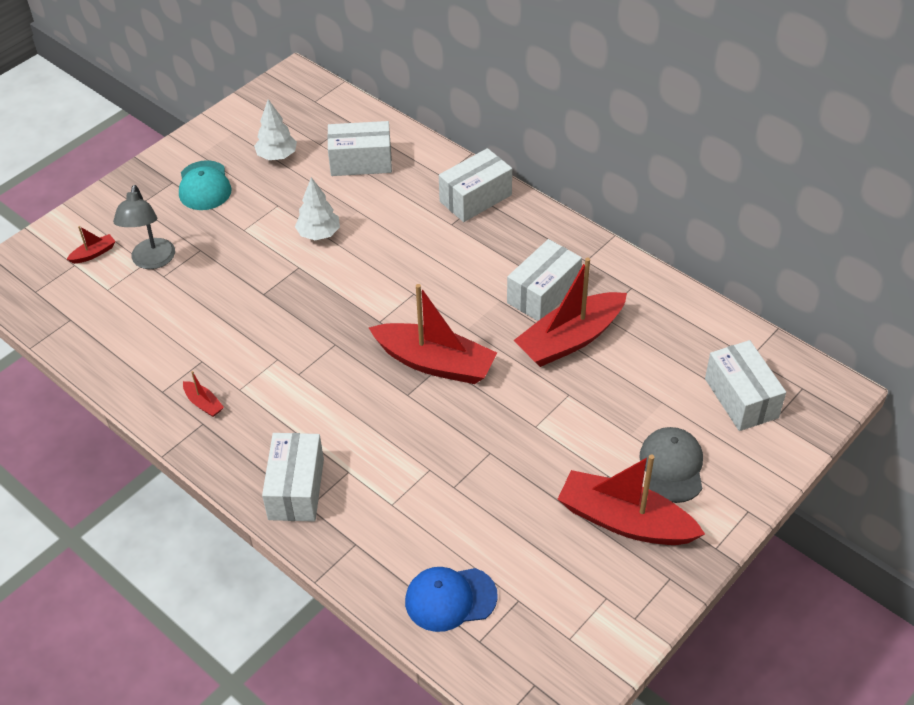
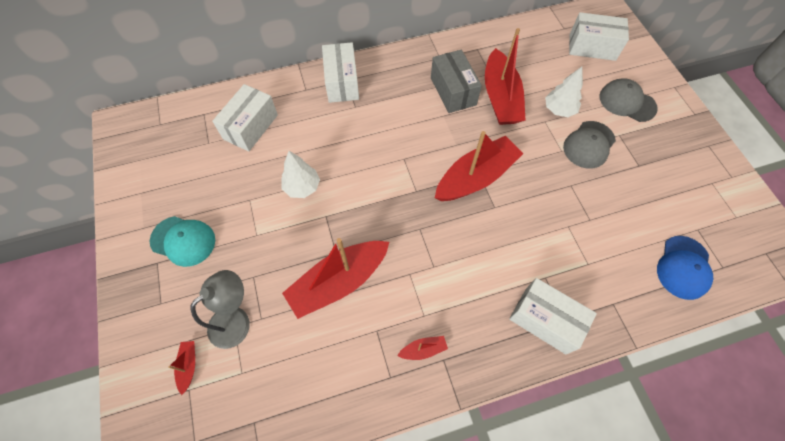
camera: 60 degrees left, 15 degrees up
(152, 261) = (236, 320): grey lamp -> grey lamp turned 75 degrees counterclockwise
(277, 156) = (196, 175): white tree -> white tree (559, 110)
(543, 293) = (453, 91): white box -> grey box
(566, 449) = (589, 145): none -> grey cap
(624, 521) = (658, 144): red boat -> red boat (338, 282)

